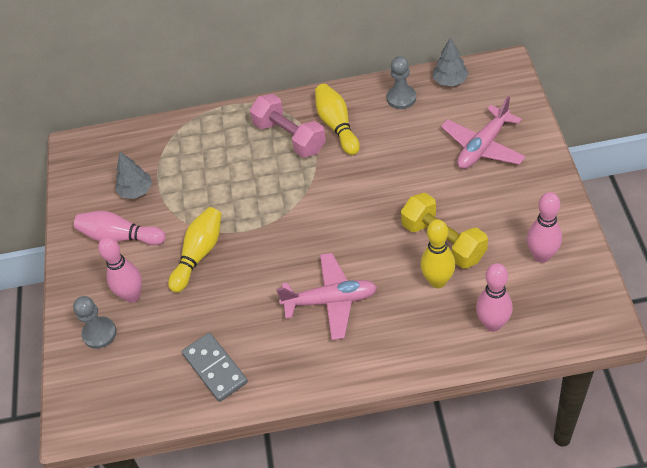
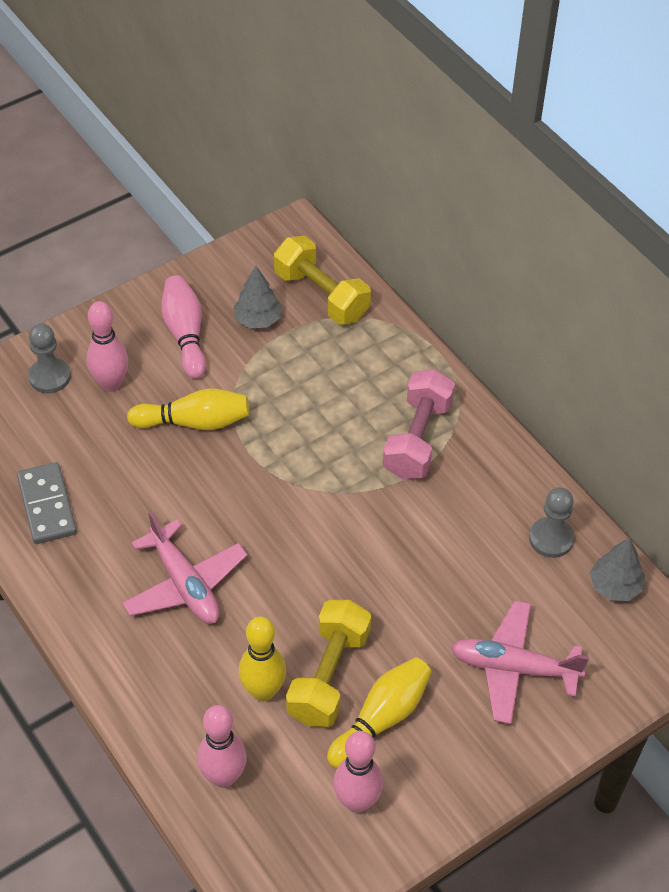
camera: 55 degrees right, 0 degrees up
(141, 150) = (321, 295): none -> yellow dumbbell
(215, 368) = (47, 505): grey domino -> grey domino turned 45 degrees counterclockwise
(337, 125) = (463, 483): yellow bowling pin -> yellow bowling pin (381, 718)

